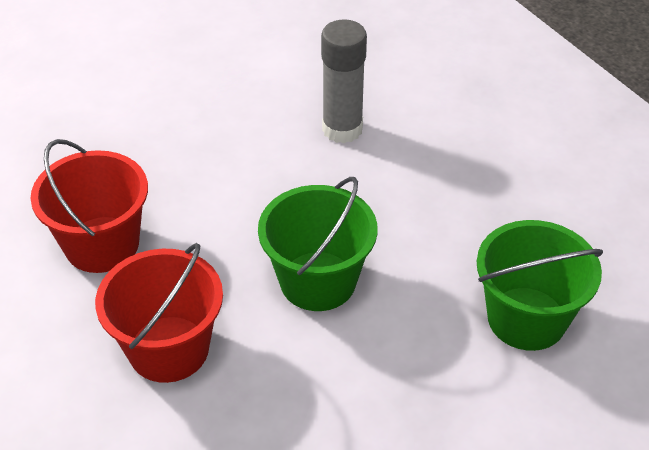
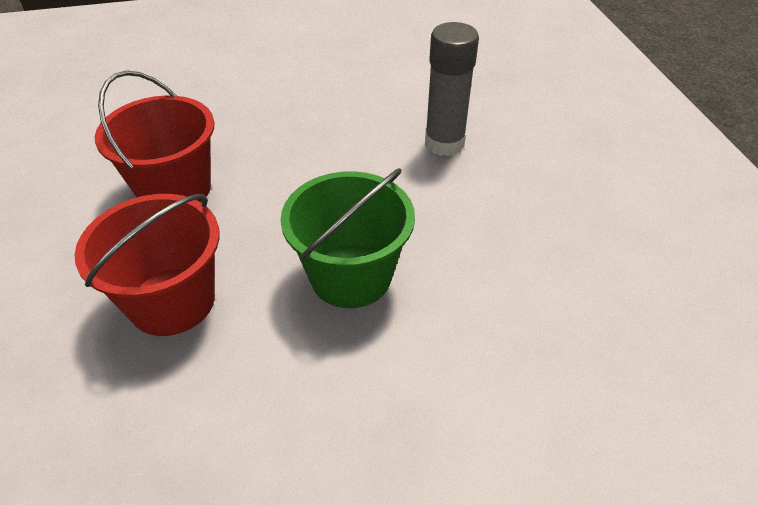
camera: 20 degrees right, 0 degrees up
(526, 318) = (560, 382): green bucket -> none

